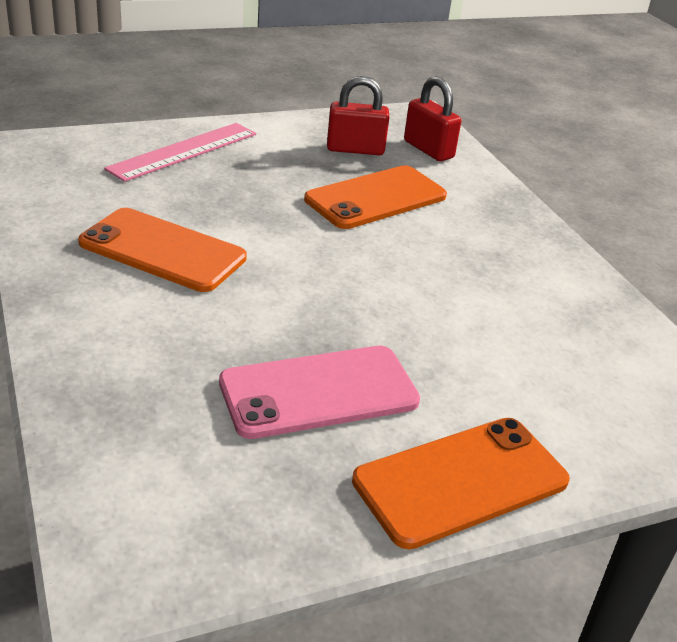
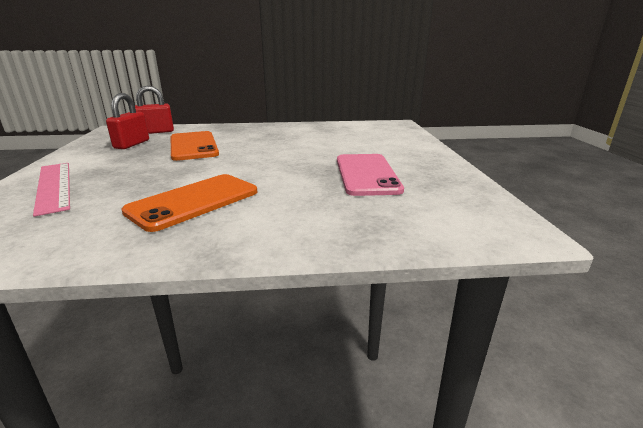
camera: 70 degrees left, 10 degrees down
(460, 481) = (430, 158): orange phone -> none

